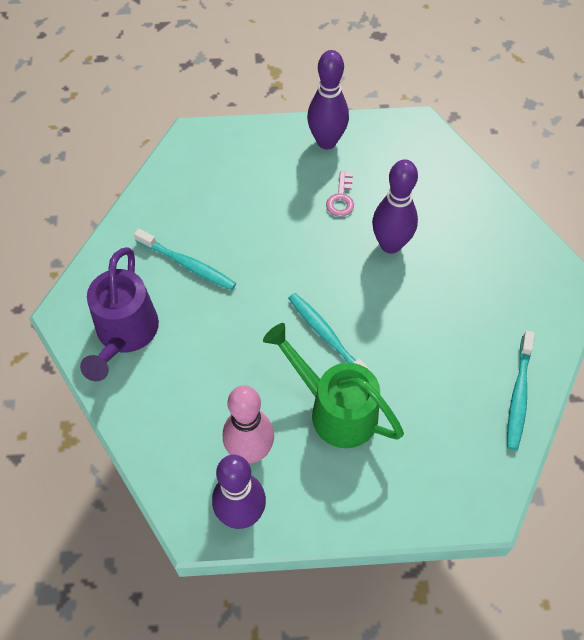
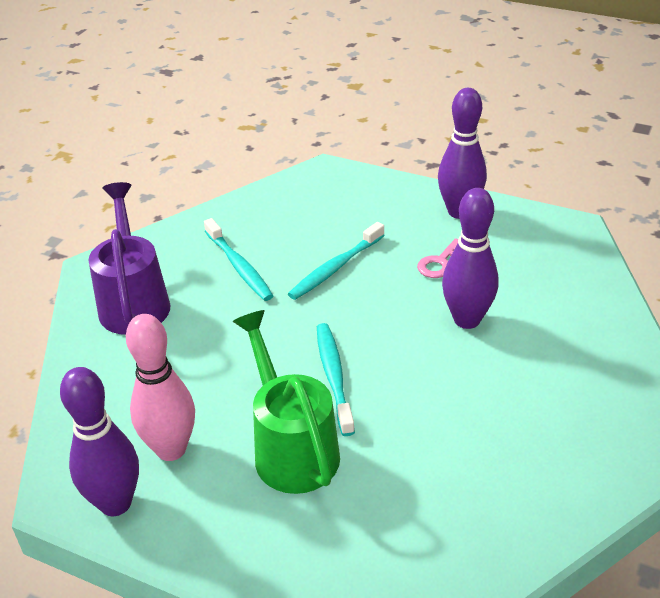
camera: 30 degrees right, 20 degrees down
(125, 334) = (134, 301): purple watering can -> purple watering can turned 135 degrees clockwise
(518, 395) = (525, 522): turquoise toothbrush -> turquoise toothbrush (335, 268)

